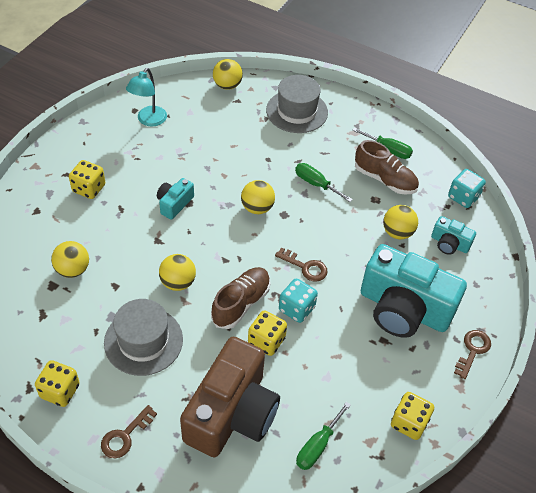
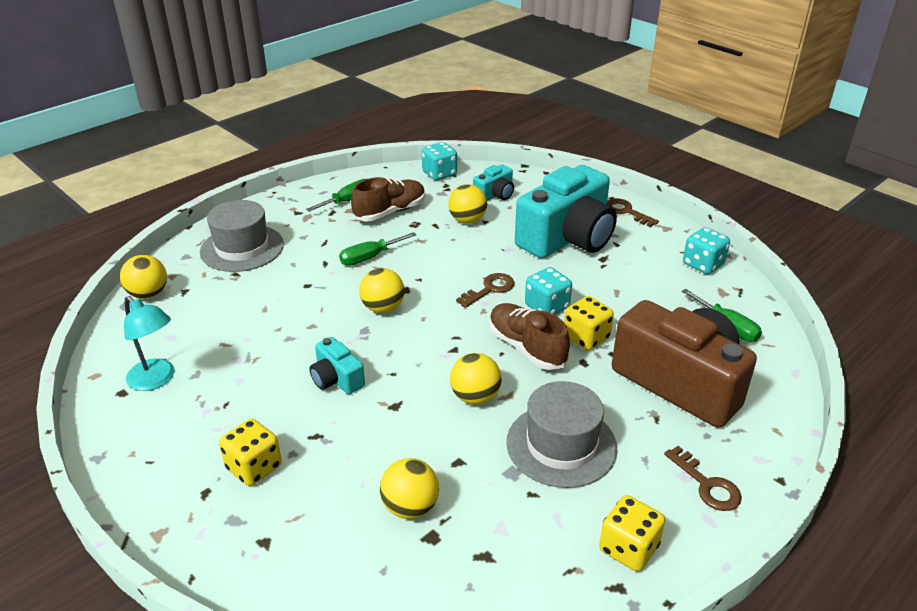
camera: 70 degrees left, 15 degrees down
(409, 423) = (703, 264): yellow dice -> turquoise dice

